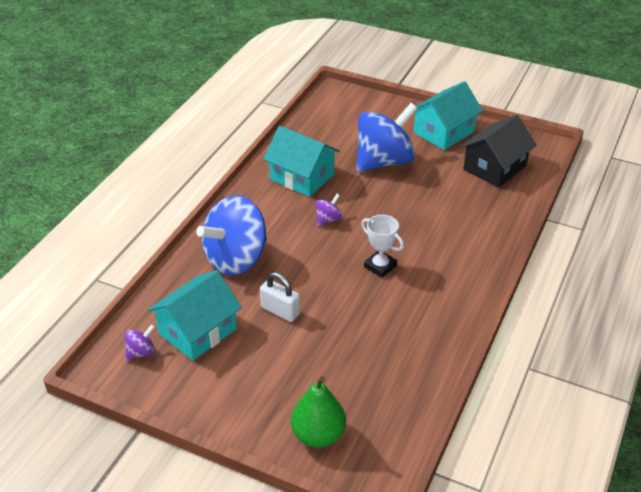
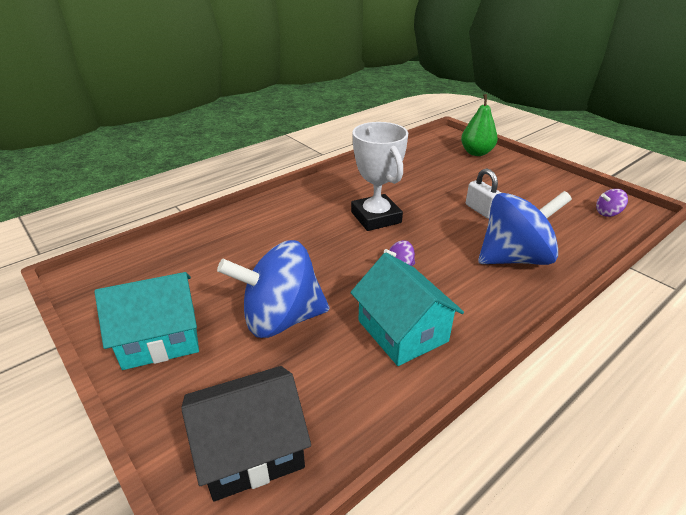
camera: 155 degrees left, 5 degrees down
(197, 331) = (557, 214): turquoise house -> none
(380, 266) = (376, 217): white trophy -> white trophy, size x1.71
(494, 168) = (170, 270): black house -> black house (251, 449)

